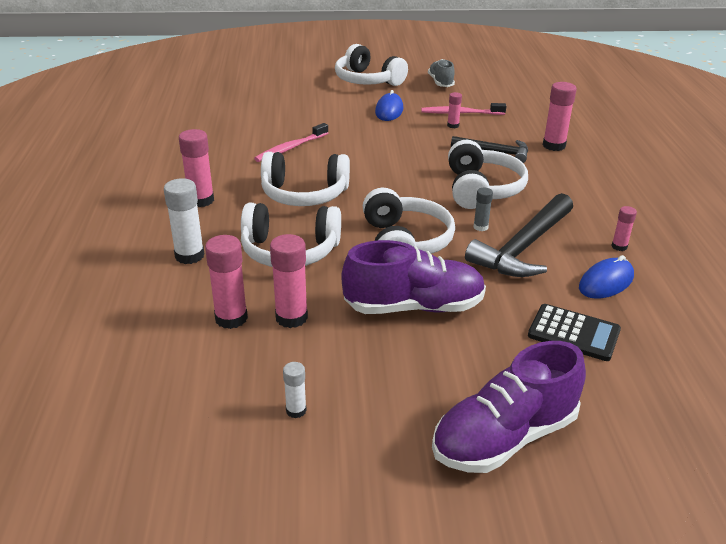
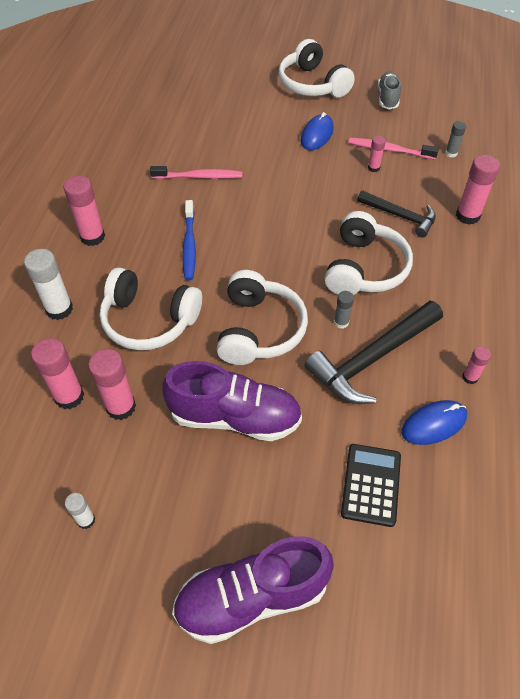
camera: 15 degrees right, 20 degrees up
(290, 148) = (199, 177): pink toothbrush -> pink toothbrush turned 150 degrees counterclockwise
(304, 194) = (189, 245): white headphones -> blue toothbrush
(516, 110) = (451, 153): none -> grey glue stick
(573, 333) = (371, 485): black calculator -> black calculator turned 120 degrees counterclockwise

